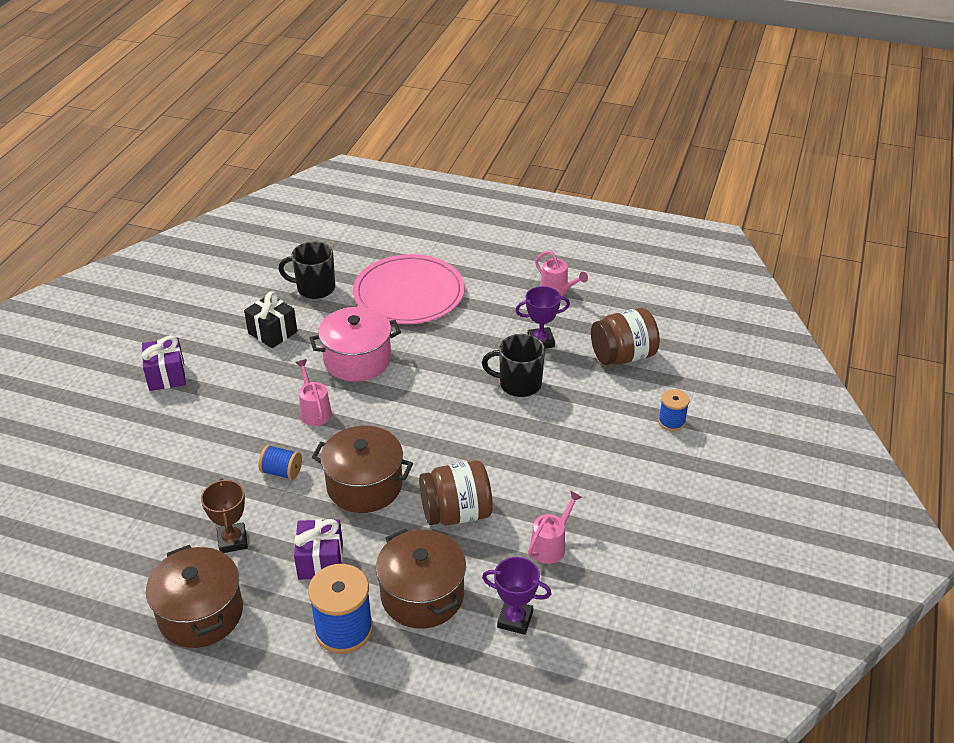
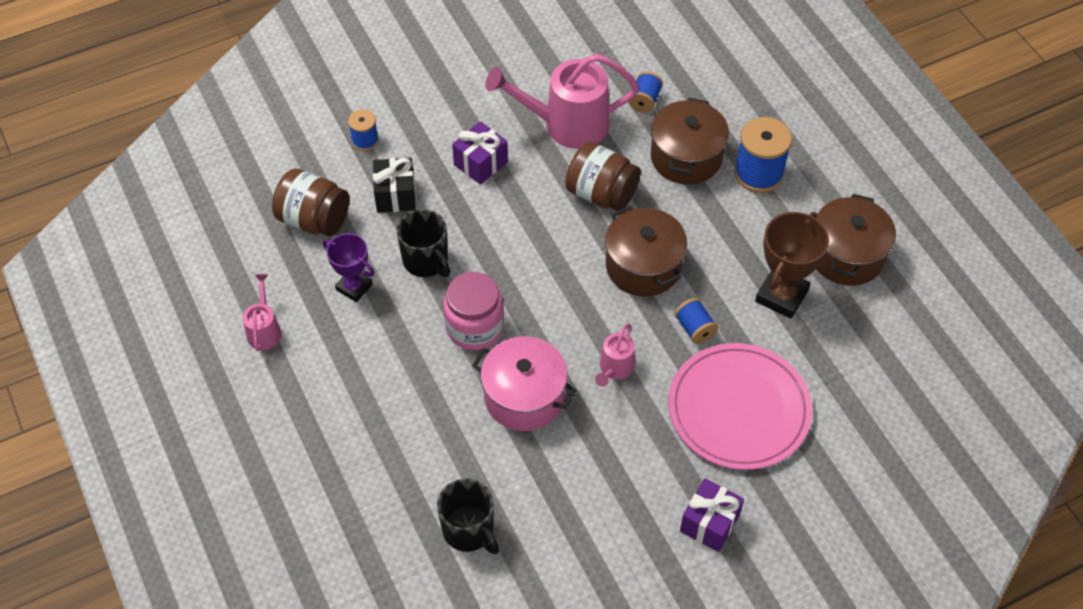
camera: 135 degrees left, 15 degrees up
(232, 541) = (781, 296): brown trophy -> brown trophy, size x1.53
(272, 332) = (566, 499): black gift -> black gift (395, 195)
(320, 561) = (731, 231): purple gift -> purple gift (481, 163)
(409, 293) = (392, 442): pink plate -> pink plate (738, 409)
(436, 372) = (475, 327): none -> pink jar
(515, 619) = (645, 100): purple trophy -> blue spool
(551, 545) = (566, 125): pink watering can -> pink watering can, size x2.03

